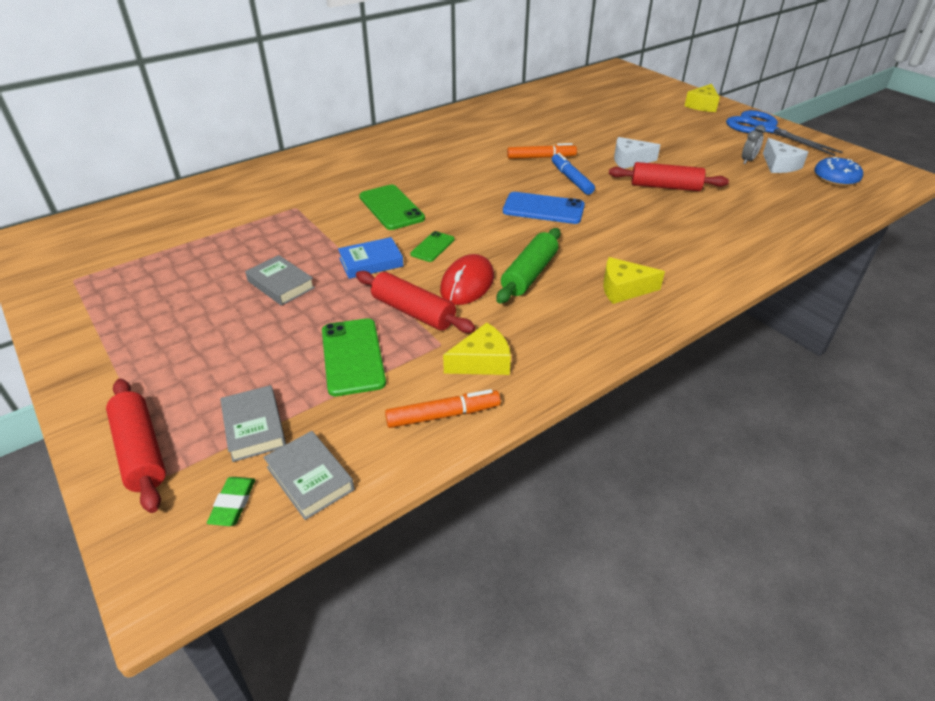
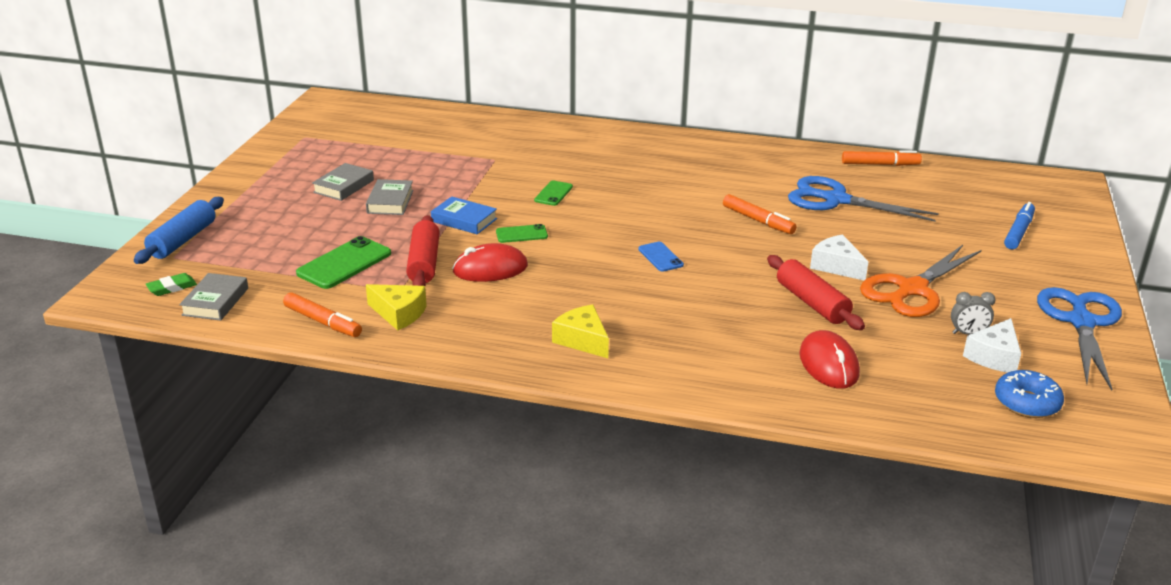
camera: 50 degrees right, 10 degrees down
(141, 451) = (183, 240): red rolling pin -> blue rolling pin
(254, 427) = (239, 263): grey book -> grey book (343, 186)
(391, 208) = (553, 193): green phone -> green phone, size x0.57
(526, 96) = (880, 164): none -> orange marker
(529, 274) = (542, 289): green rolling pin -> none
(543, 209) = (660, 257): blue phone -> blue phone, size x0.57
(549, 125) = (836, 200): none -> blue scissors
(571, 179) = (740, 250): blue marker -> blue marker (1018, 232)
(682, 153) = (912, 289): none -> orange scissors
(702, 105) = (1069, 264): yellow cheese -> none
(744, 214) = (828, 364): none -> red mouse

